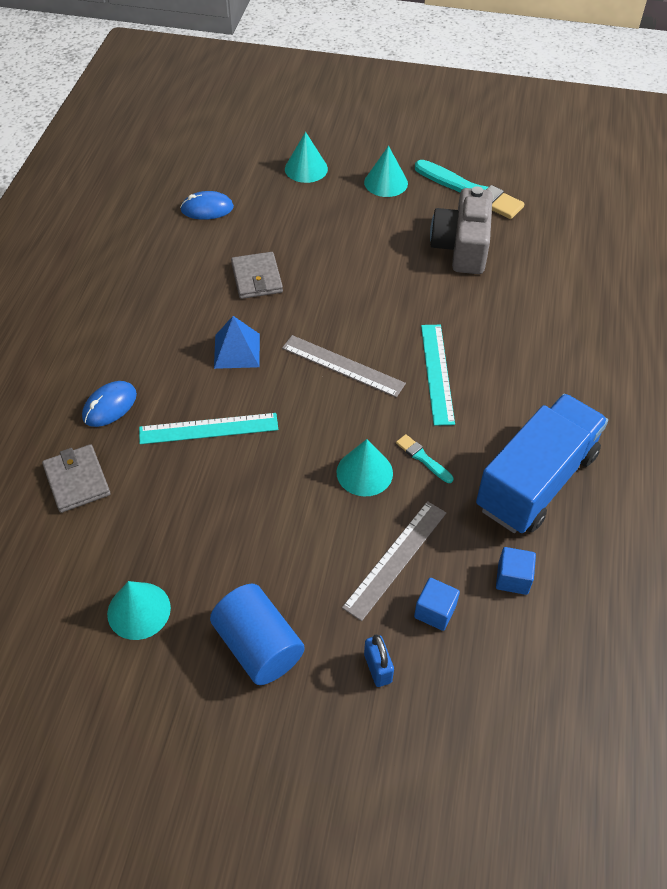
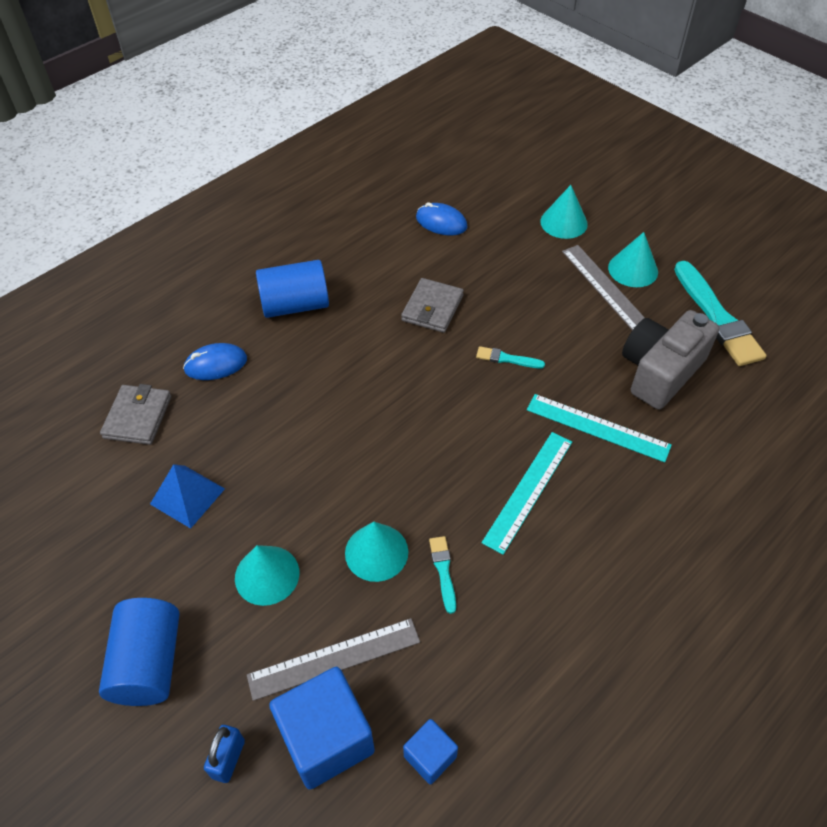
camera: 35 degrees right, 0 degrees up
(138, 327) = (295, 305): none -> blue cylinder
(139, 610) = (87, 564): turquoise cone -> turquoise cone (267, 575)
(208, 428) = (276, 429): turquoise ruler -> turquoise ruler (597, 427)
(237, 350) = (359, 368): blue pyramid -> blue pyramid (187, 496)
(343, 366) = (442, 433): grey ruler -> grey ruler (604, 287)
(346, 289) = (507, 359): none -> turquoise brush
(435, 611) = (326, 738): blue cube -> blue cube, size x1.93
(536, 481) = (539, 666): blue truck -> none

